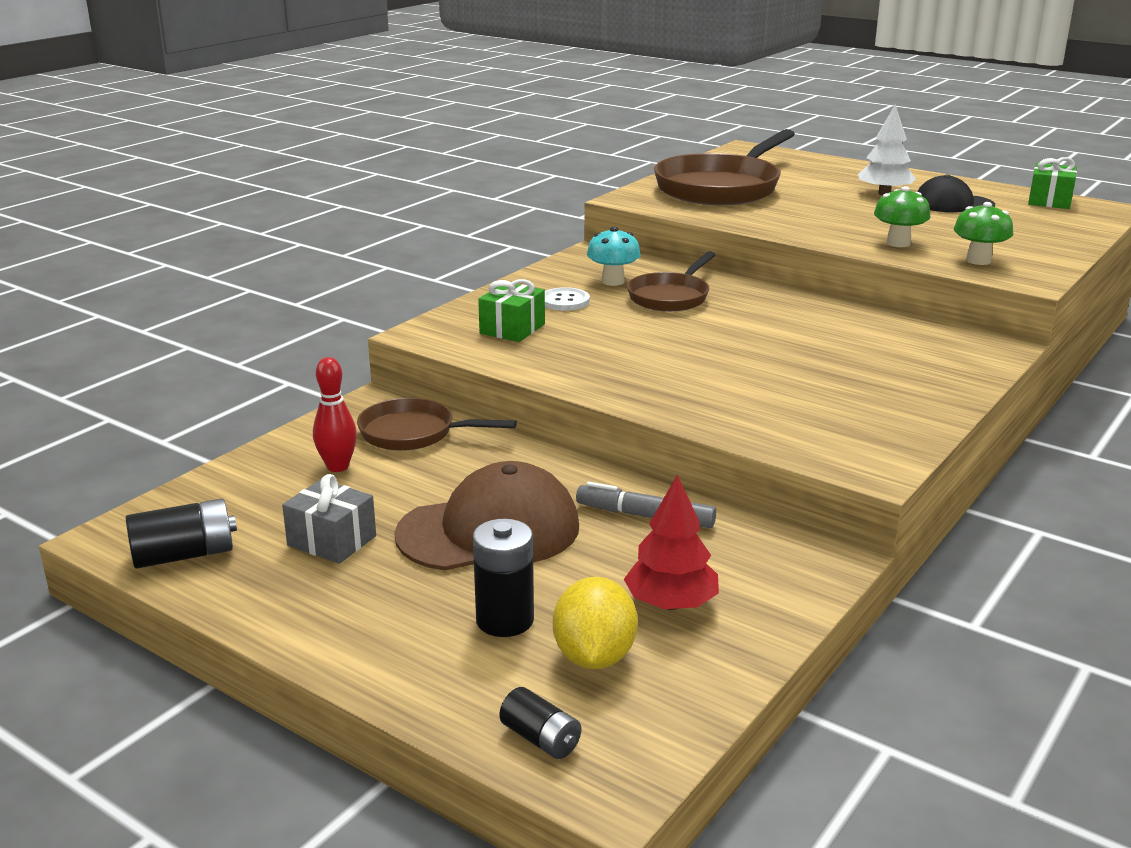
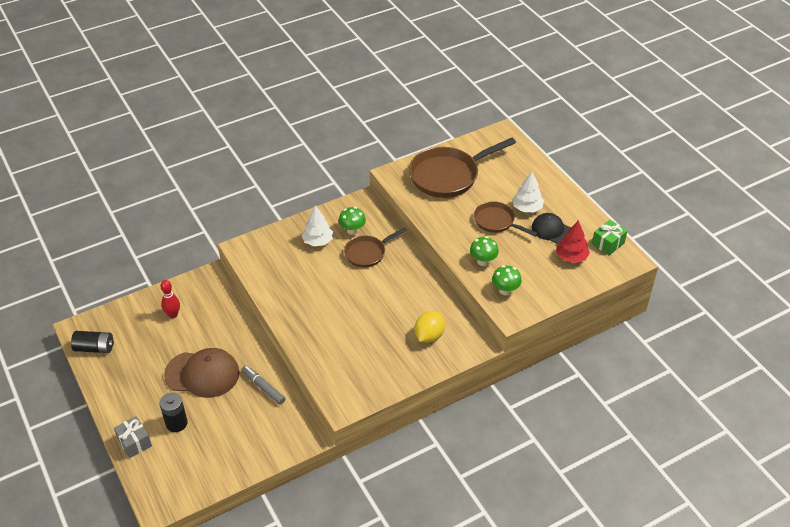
camera: 25 degrees right, 20 degrees up
(332, 541) = (146, 359): grey gift -> grey gift (134, 442)
(413, 433) = (213, 303): brown pan -> brown pan (496, 222)
(512, 329) = (279, 257): green gift -> none
(540, 739) = (152, 480): black battery -> none
(564, 301) = (318, 241): white button -> white tree
(594, 657) = (192, 452): yellow lemon -> yellow lemon (429, 336)
(613, 281) = (352, 230): turquoise mushroom -> green mushroom
(671, 604) = (236, 437): red tree -> red tree (571, 257)

